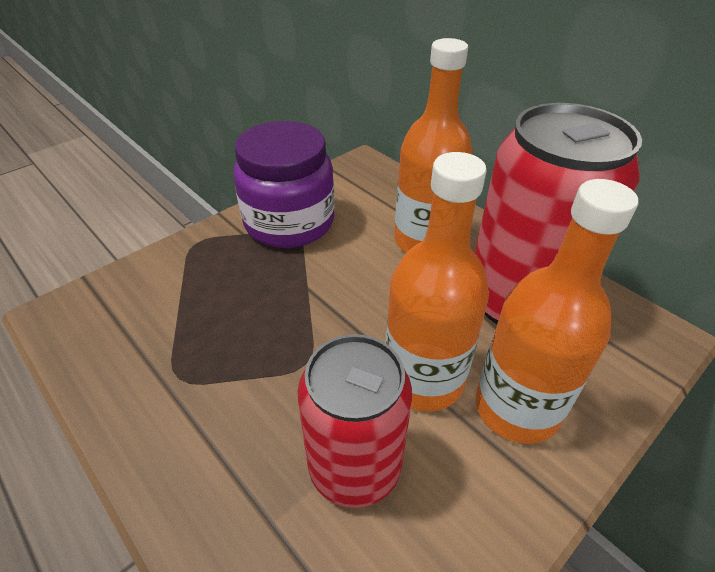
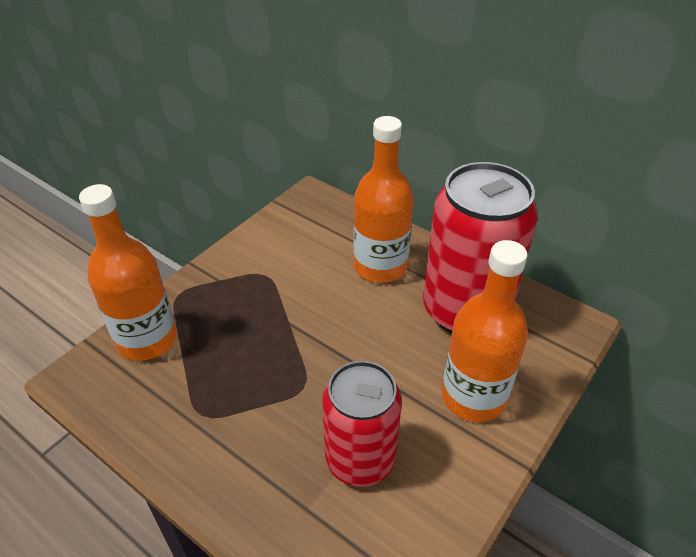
camera: 10 degrees left, 0 degrees up
(289, 223) = (258, 264): purple jar -> none
(423, 379) = (399, 386): orange bottle -> orange bottle (147, 340)

